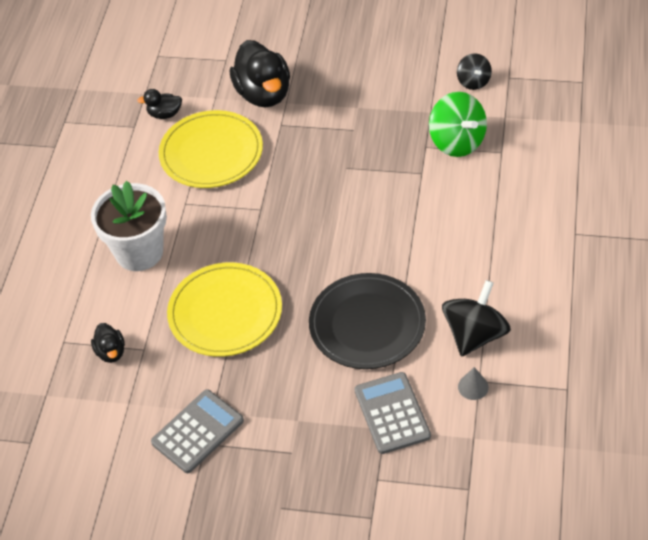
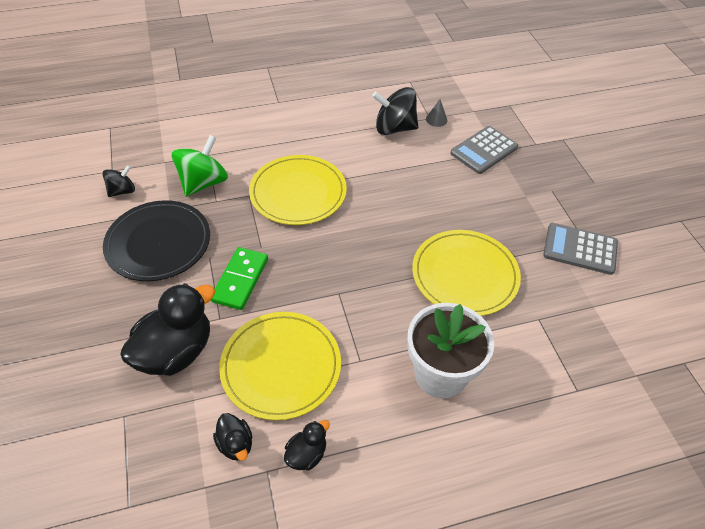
camera: 120 degrees left, 0 degrees up
(111, 352) = (559, 343): black duck -> black duck (307, 454)
(314, 145) = (240, 280): none -> green domino
(367, 324) = (420, 183): black plate -> black plate (158, 243)
(406, 213) = (298, 192): none -> yellow plate

